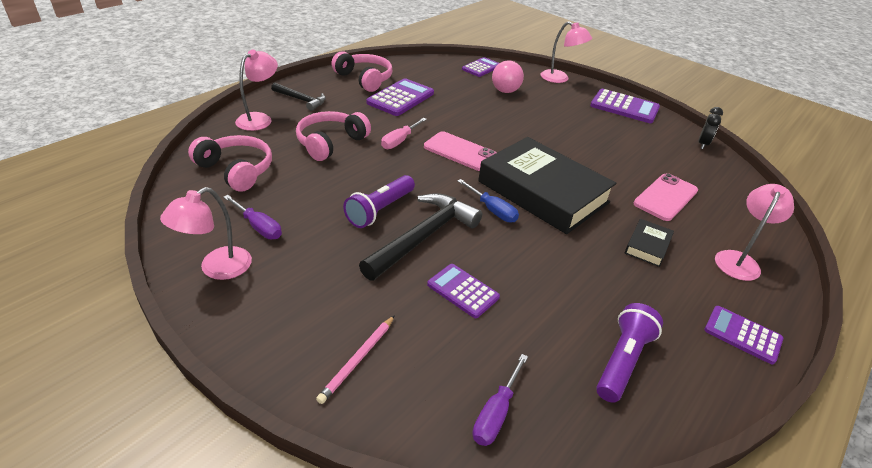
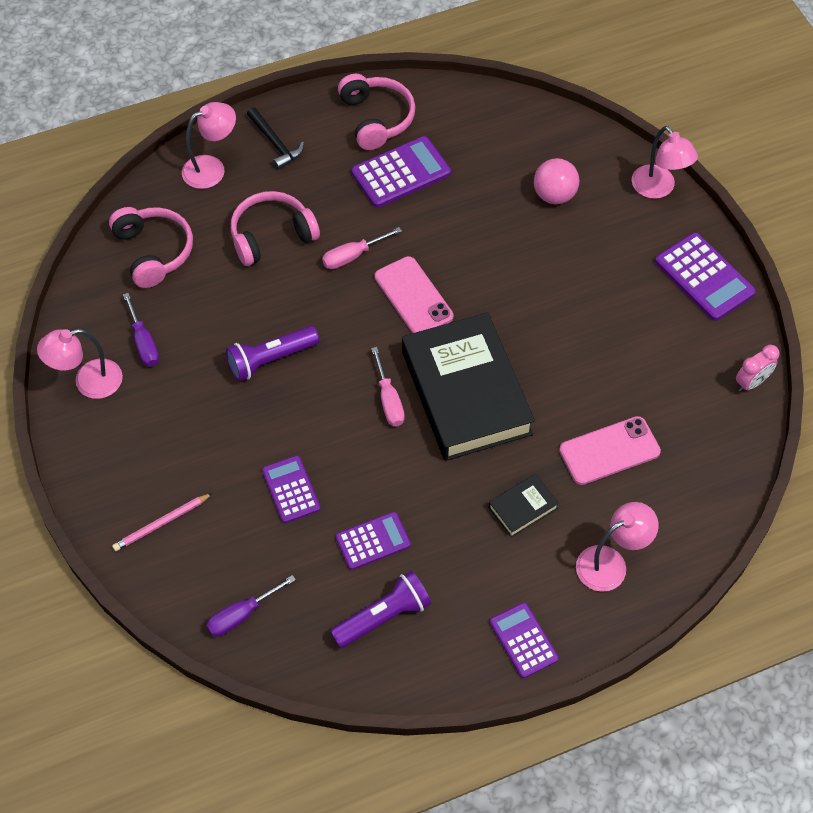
camera: 30 degrees right, 20 degrees up
(423, 237) = (293, 411): black hammer -> none
(481, 68) = (556, 133): purple calculator -> purple calculator (373, 541)
(492, 210) = (388, 399): blue screwdriver -> pink screwdriver
(703, 144) = (751, 382): black clock -> pink clock

